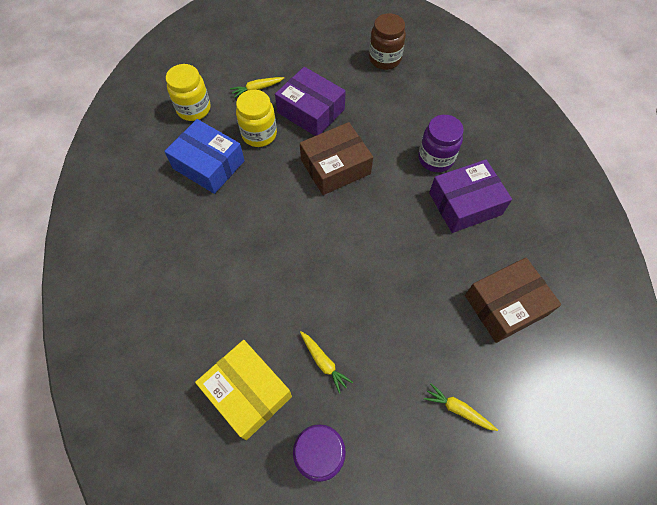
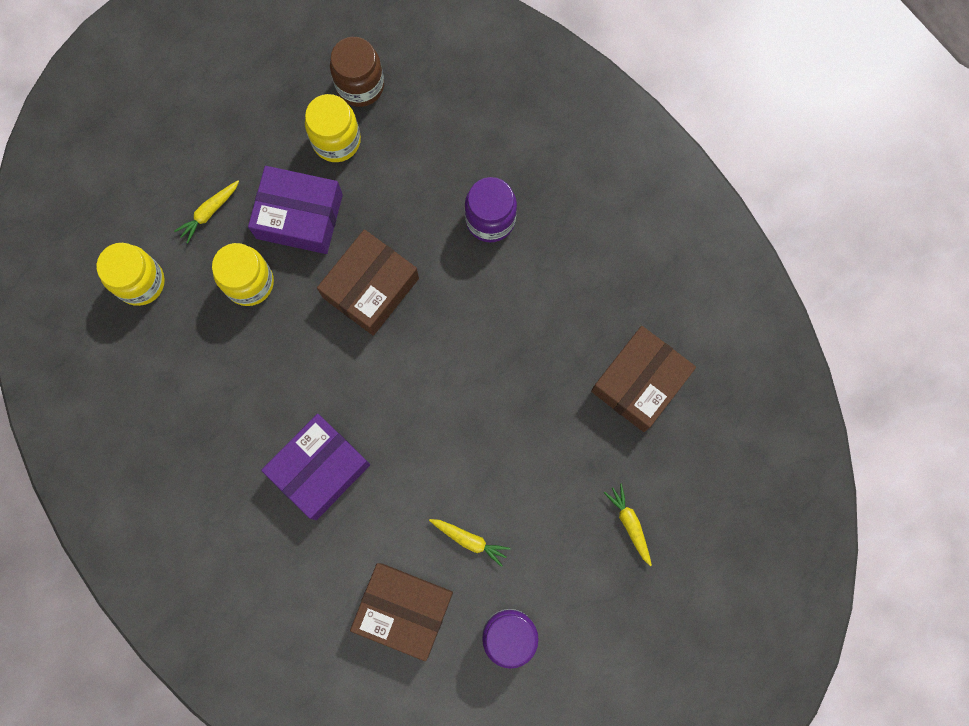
camera: 25 degrees left, 15 degrees up
(208, 164) = (208, 356): blue box -> none
(247, 392) = (404, 610): yellow box -> brown box
(355, 81) = (336, 140): none -> yellow jar
(458, 409) = (629, 524): yellow carrot -> yellow carrot turned 60 degrees clockwise
(465, 203) = (549, 269): purple box -> purple box (319, 469)

